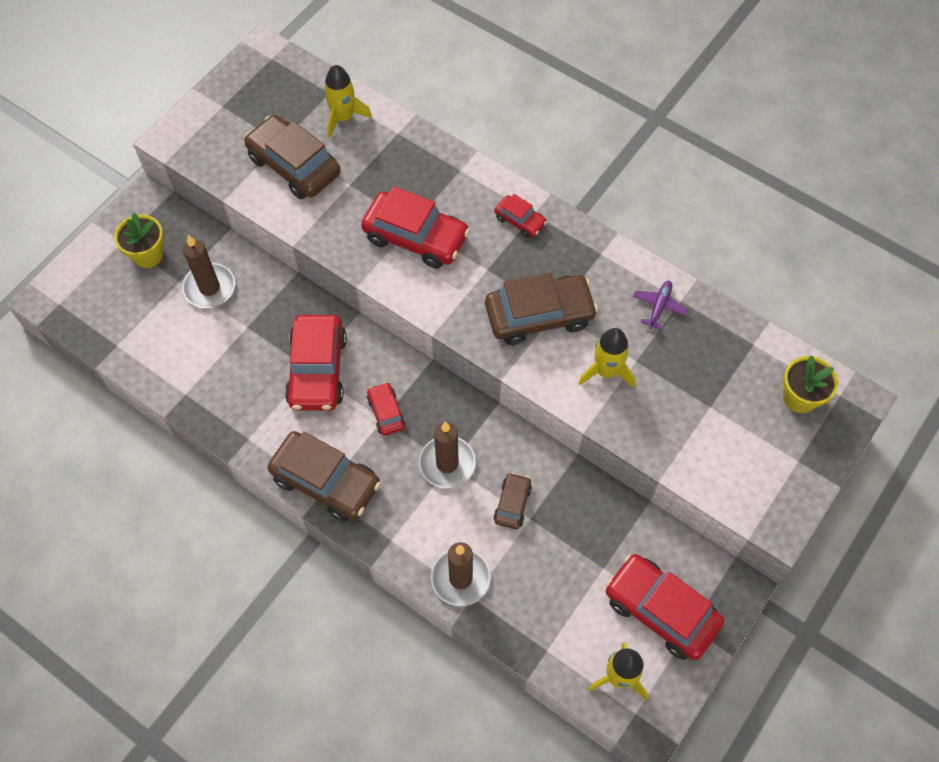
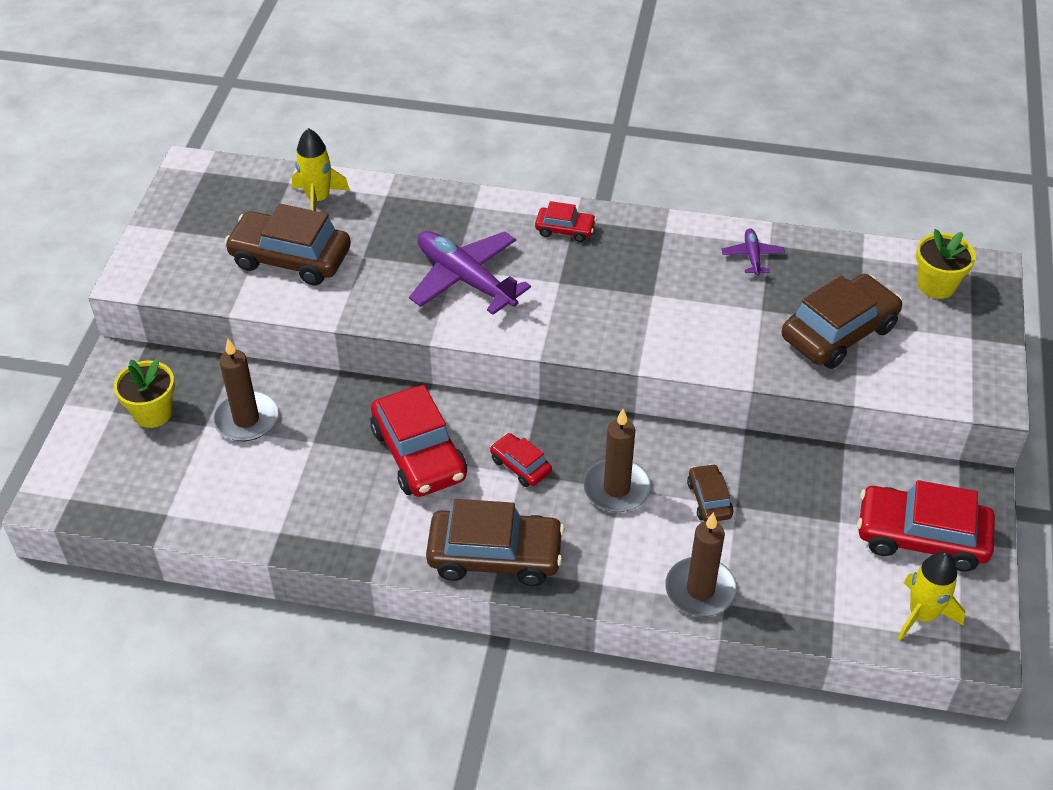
camera: 25 degrees left, 15 degrees down
(415, 237) = (465, 279): red car -> purple plane
(539, 315) = (639, 304): brown car -> brown car (839, 332)
(606, 371) = (738, 328): yellow rocket -> none

